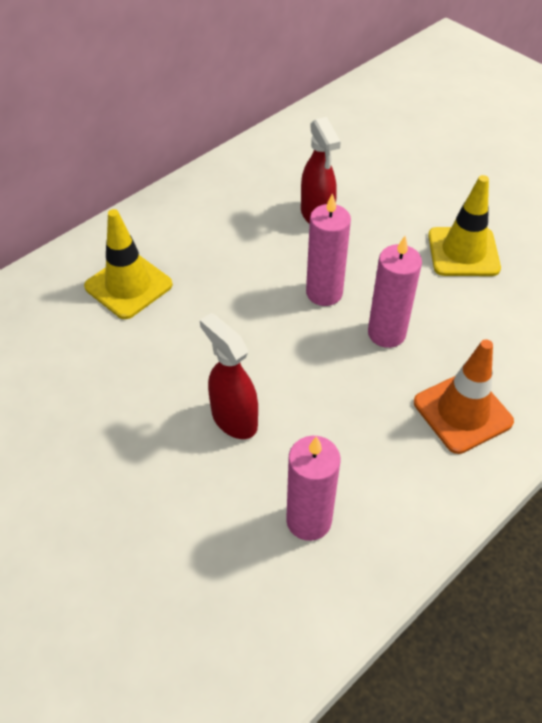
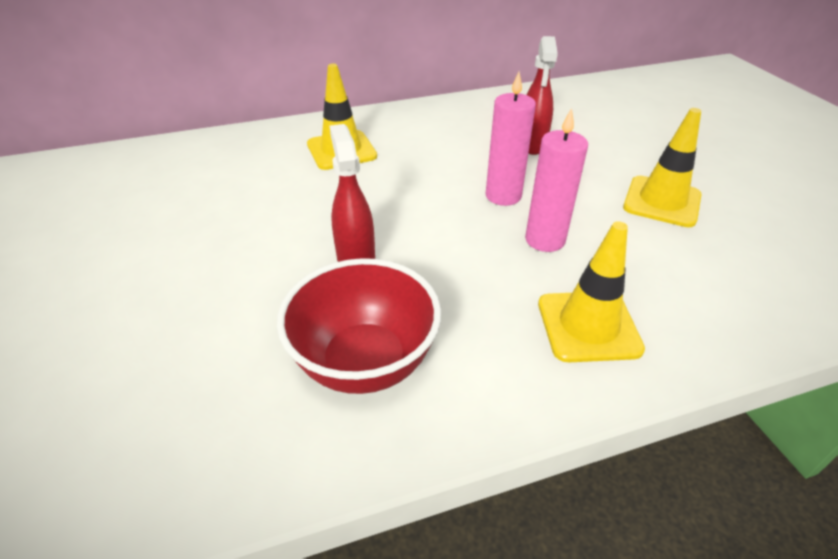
camera: 25 degrees right, 10 degrees down
(309, 520) = (365, 362): pink candle -> red bowl
(462, 412) = (588, 326): orange traffic cone -> yellow traffic cone

